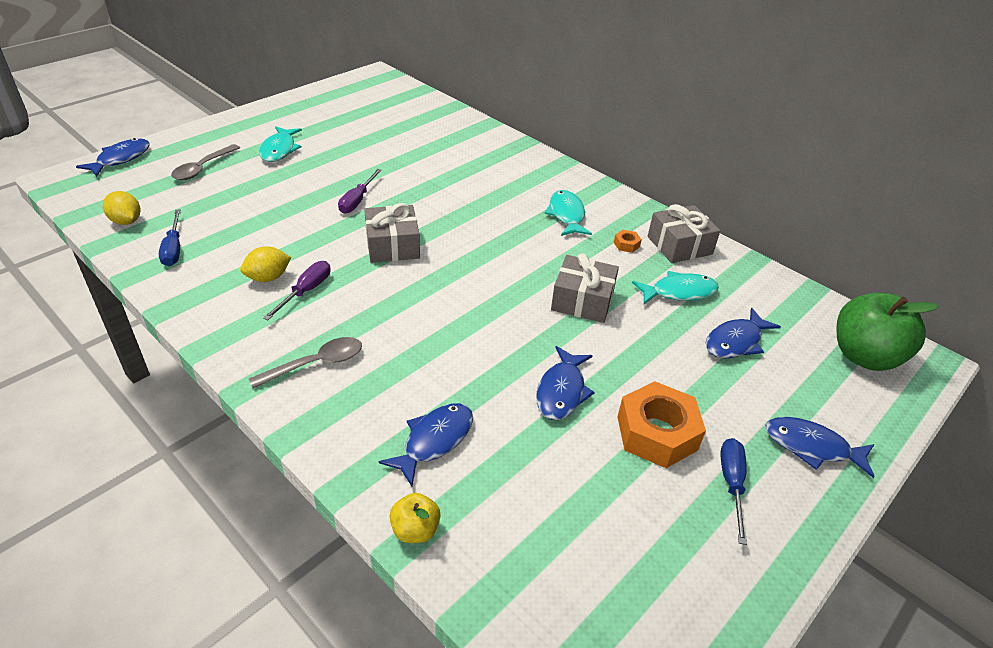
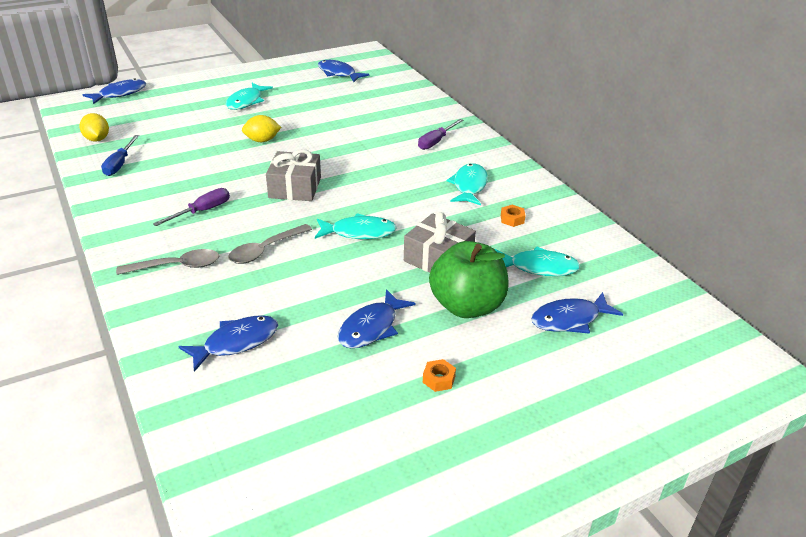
camera: 20 degrees right, 5 degrees down
(203, 168) = (177, 108): grey spoon -> grey spoon (265, 250)
(268, 278) = (178, 196): yellow lemon -> yellow lemon (262, 140)
(357, 201) = (287, 149): purple screwdriver -> purple screwdriver (436, 142)
(415, 530) = (179, 405): yellow apple -> none
(489, 286) = (359, 232): none -> turquoise fish
(657, 433) = (439, 379): orange nut -> orange nut, size x0.41
(679, 245) = (566, 228): grey gift -> none
(731, 484) = (484, 437): blue screwdriver -> none
(811, 447) = (589, 425): blue fish -> blue fish (338, 73)
(864, 356) = (703, 358): green apple -> green apple (467, 306)

